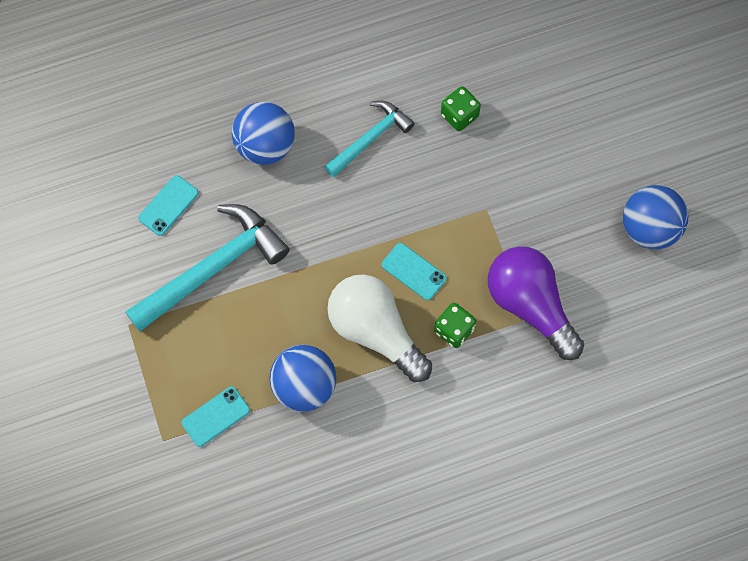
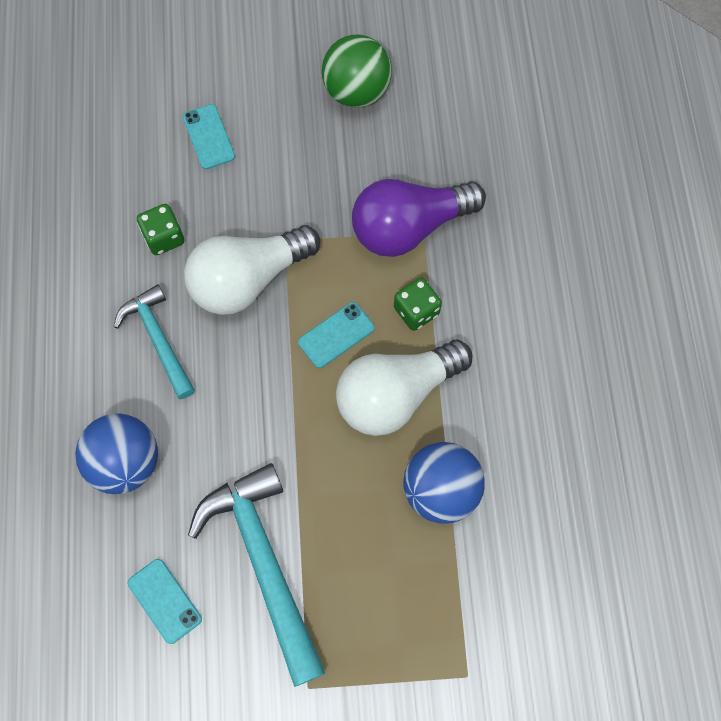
camera: 75 degrees left, 0 degrees up
(216, 416) = (453, 603): turquoise phone -> turquoise phone (209, 137)
(442, 190) = (248, 279): none -> white light bulb
(649, 228) = (356, 91): blue ball -> green ball

